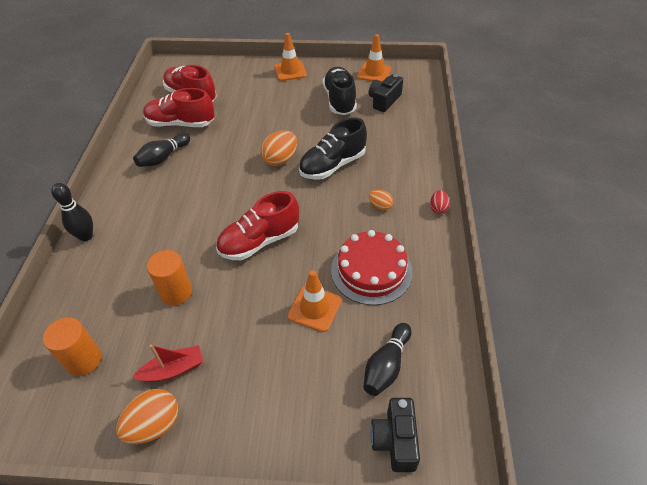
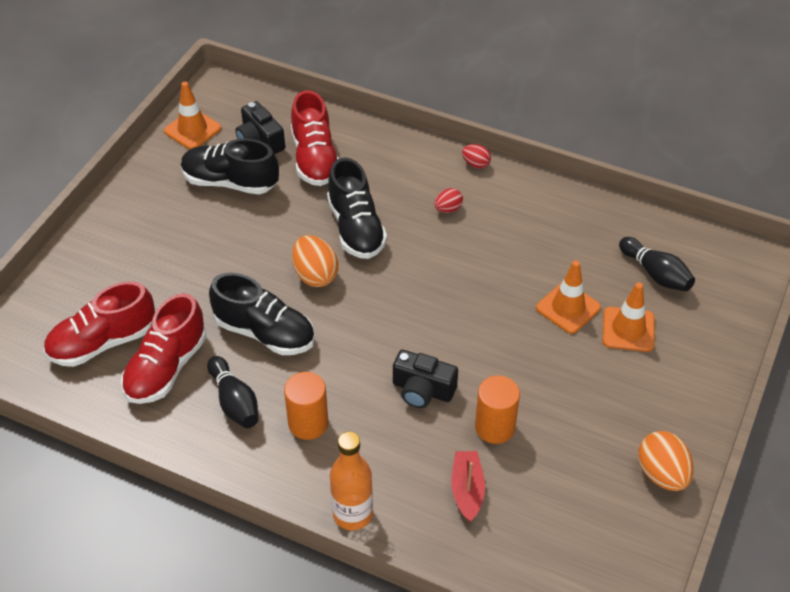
camera: 70 degrees left, 0 degrees up
(84, 360) = (558, 532): orange cylinder -> orange cylinder (308, 423)
(86, 236) = (352, 514): black bowling pin -> orange bottle
(173, 369) = (601, 447): red boat -> red boat (467, 490)
(222, 153) = (265, 333): none -> black shoe
(259, 241) = (450, 331): red shoe -> red shoe (315, 159)
(290, 71) = (122, 213): orange traffic cone -> orange traffic cone (628, 329)
(371, 271) = (538, 247): red cake -> none
(380, 206) = (448, 209): orange egg -> red egg
(395, 440) = (731, 293): black camera -> black camera (422, 390)

